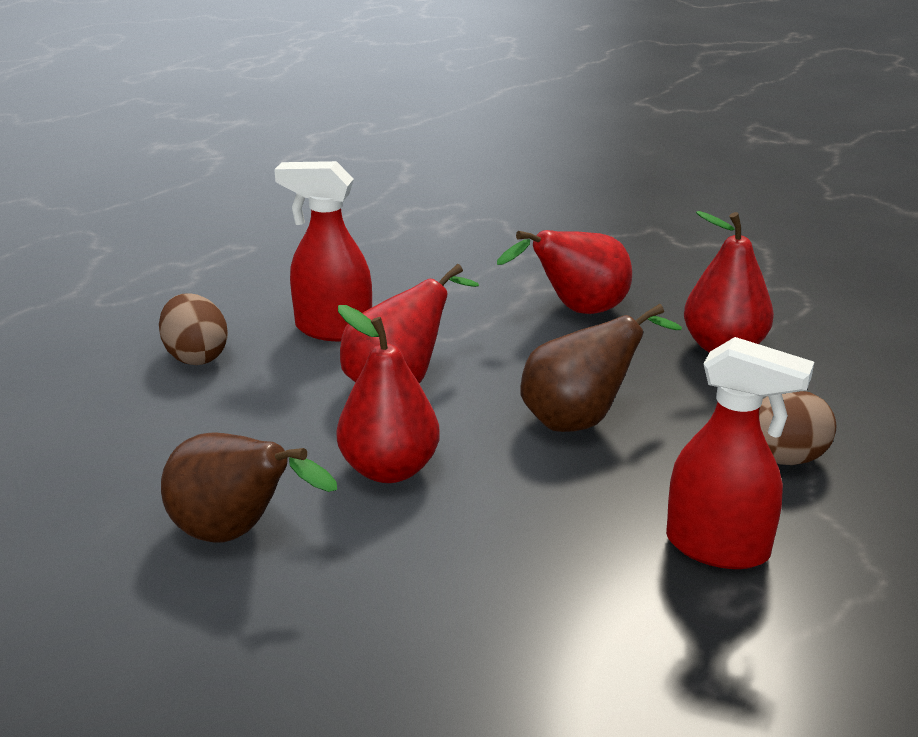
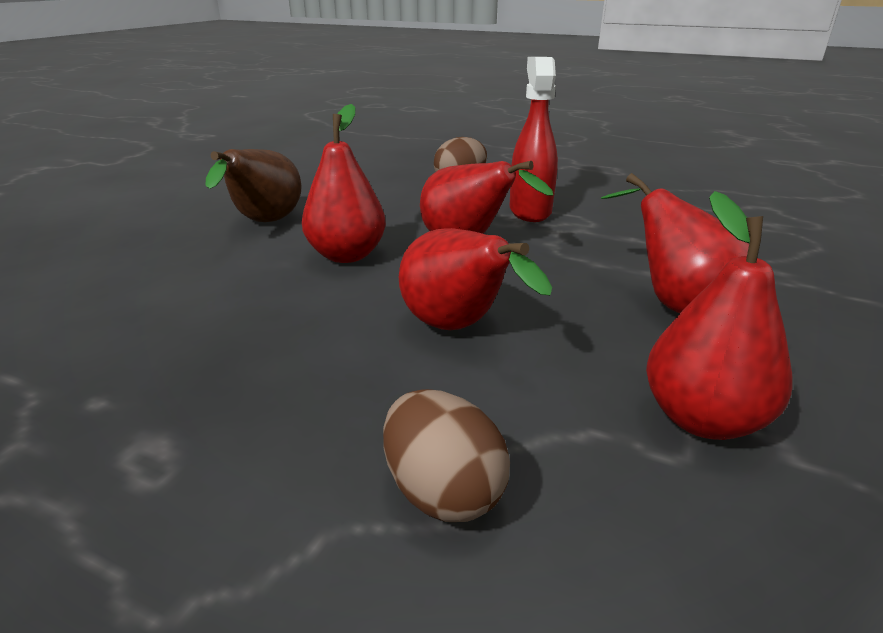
camera: 75 degrees right, 0 degrees up
(580, 420) = (459, 328): brown pear -> red pear
(718, 547) = (240, 438): red spray bottle -> none

